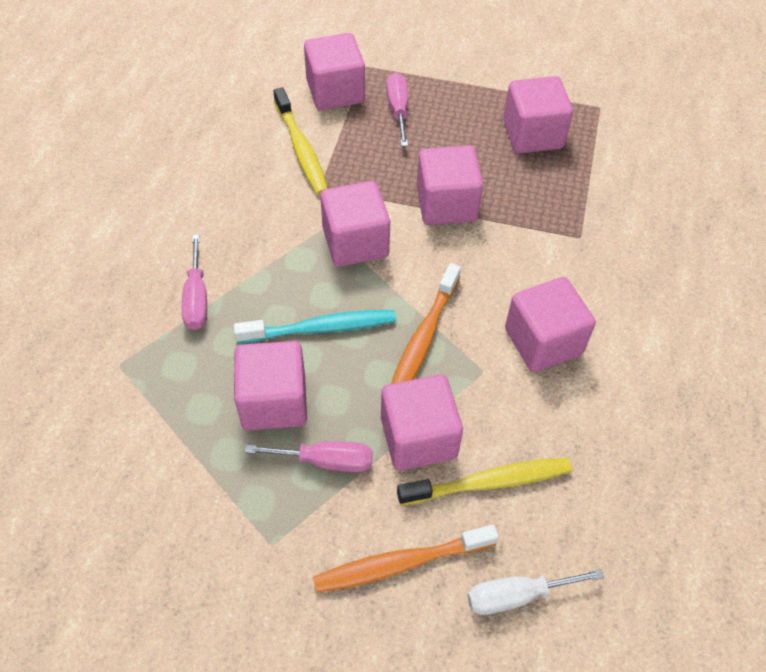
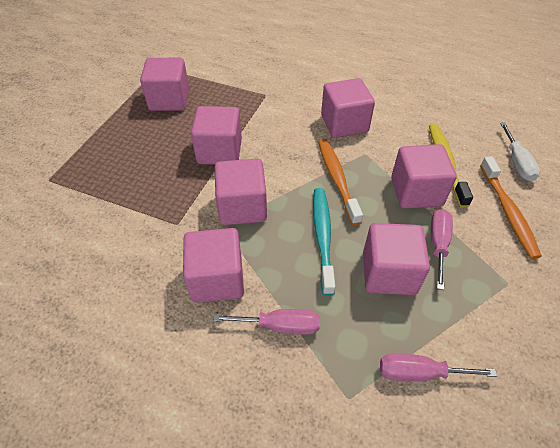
camera: 80 degrees left, 5 degrees down
(301, 149) = (127, 233): yellow toothbrush -> none
(335, 91) = (68, 203): pink cube -> pink cube (217, 279)
(398, 110) = (111, 165): pink screwdriver -> pink screwdriver (419, 373)
(423, 338) = (337, 179): orange toothbrush -> orange toothbrush turned 135 degrees counterclockwise

